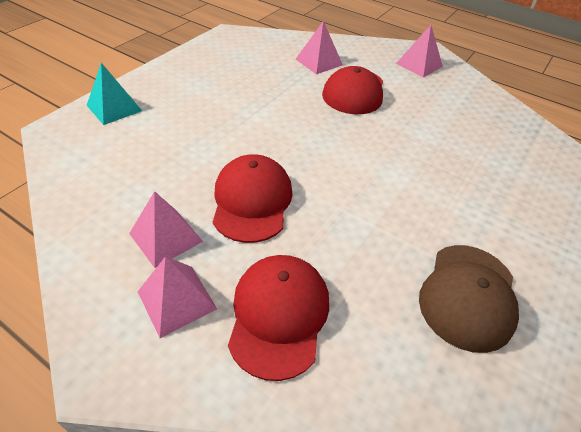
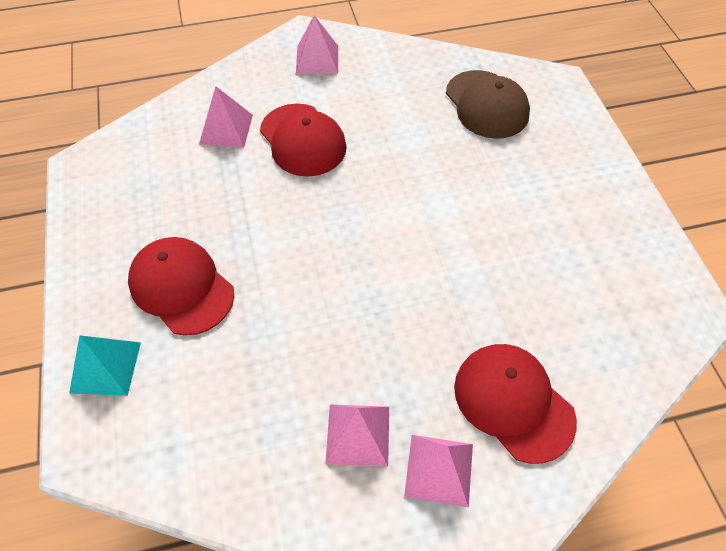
camera: 45 degrees left, 10 degrees up
(252, 201) = (374, 334): red cap -> red cap (181, 287)
(468, 296) = (592, 264): brown cap -> brown cap (486, 104)

